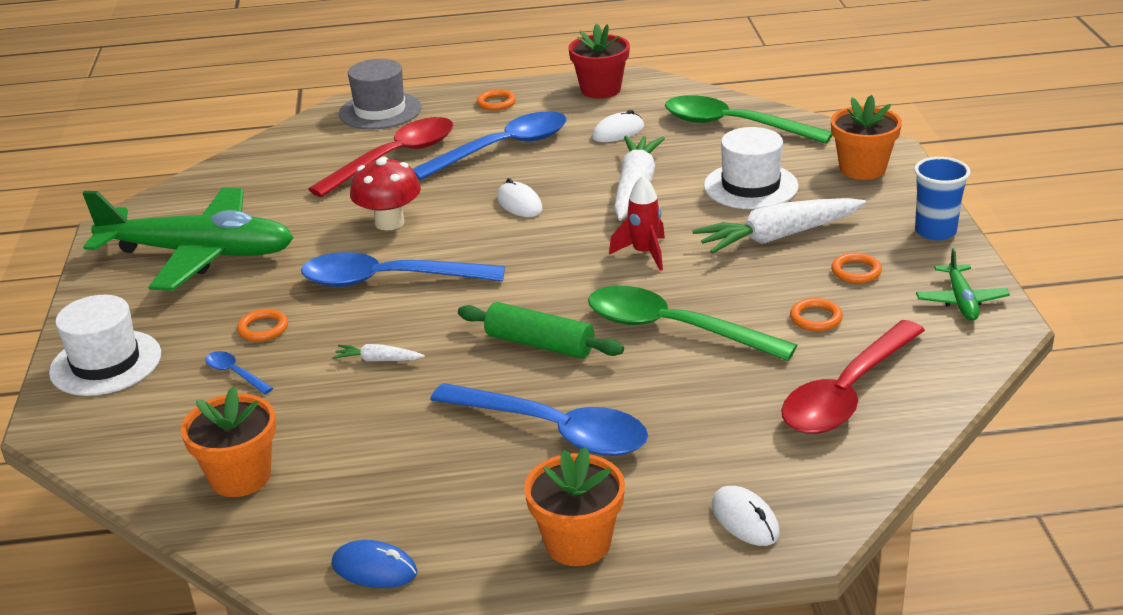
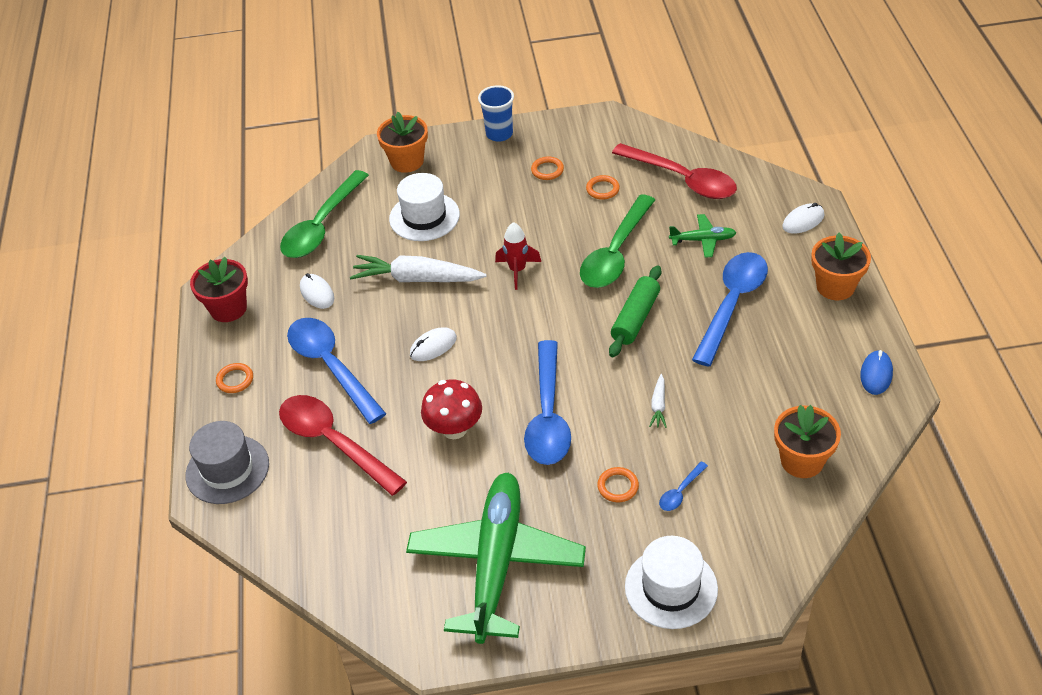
camera: 90 degrees left, 15 degrees up
(778, 237) = (499, 204): white carrot -> none
(961, 301) = (583, 130): green plane -> green plane (703, 240)

